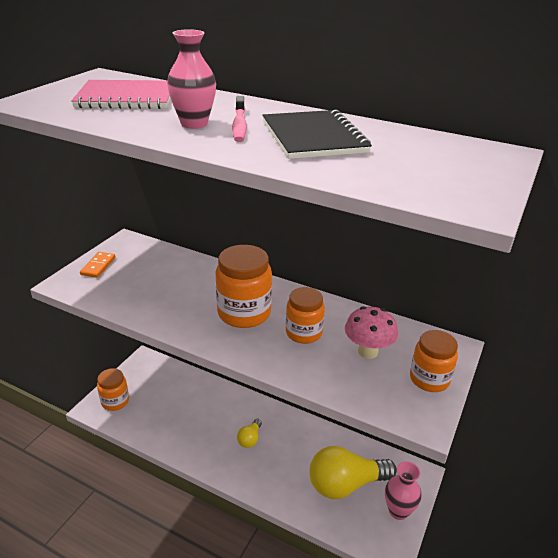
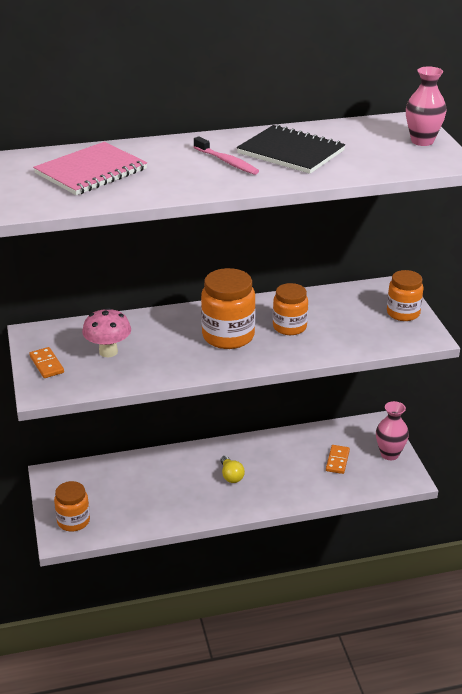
camera: 40 degrees left, 0 degrees up
(194, 124) = (195, 173): pink vase -> pink vase (422, 141)
(345, 484) = (337, 461): yellow light bulb -> orange domino
(368, 352) = (346, 316): pink mushroom -> pink mushroom (108, 352)

